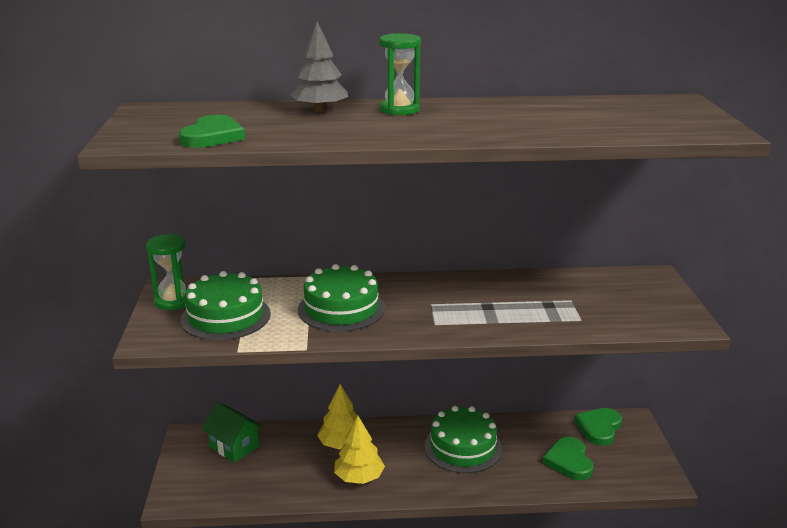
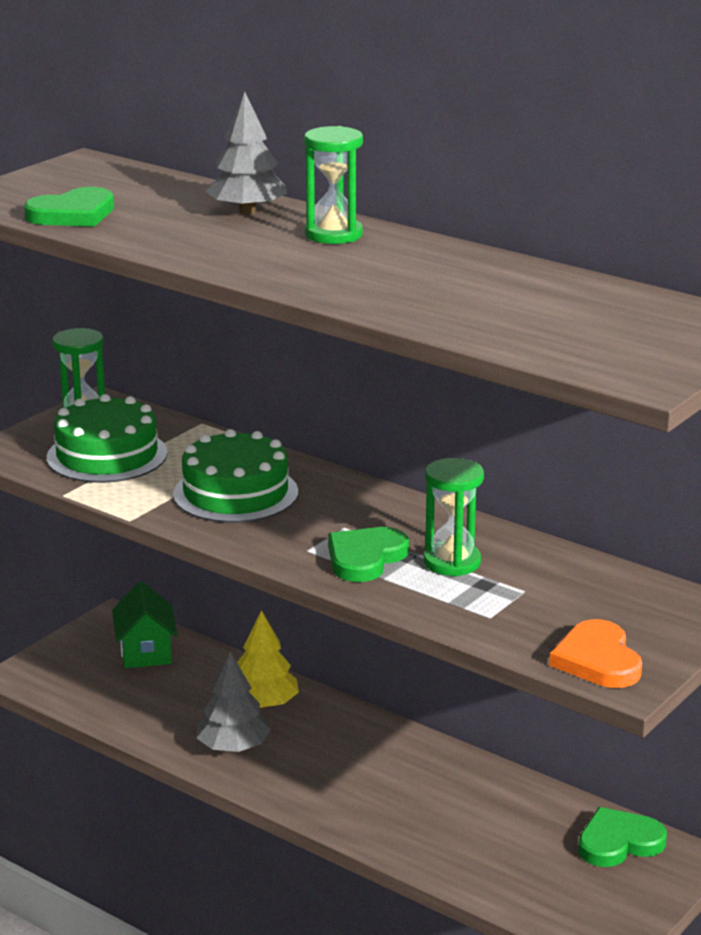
camera: 40 degrees right, 0 degrees up
(359, 477) = (233, 747): yellow tree -> grey tree
(463, 447) = (400, 776): green cake -> none
(514, 300) = (452, 562): none -> green hourglass
(569, 461) = (512, 857): green heart -> green heart (365, 558)
(662, 319) = (597, 660): none -> orange heart

